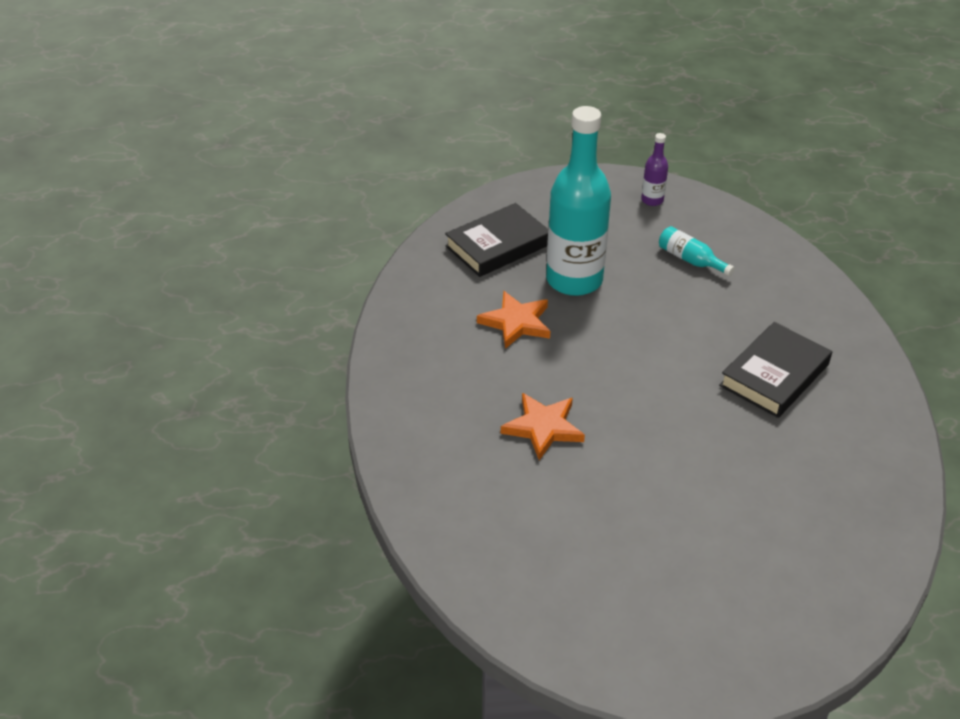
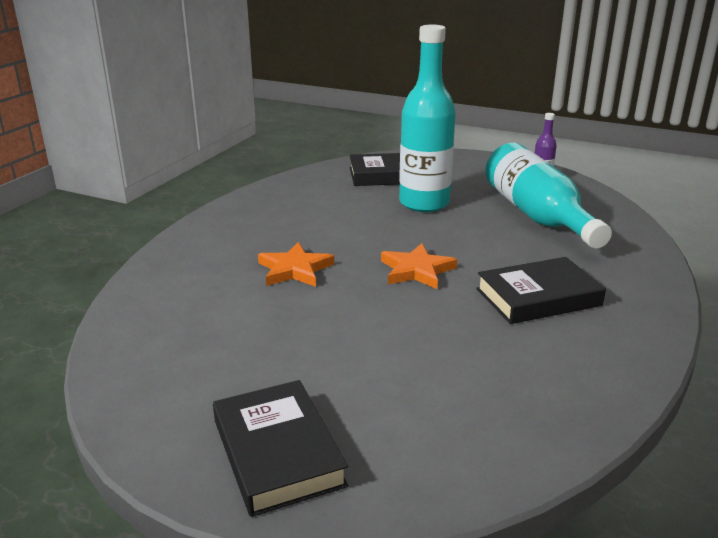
camera: 30 degrees right, 15 degrees down
(516, 322) = (350, 213): orange star -> orange star (417, 270)
(690, 260) = (537, 215): turquoise bottle -> turquoise bottle, size x2.34
(728, 633) = (277, 452): none -> black book

